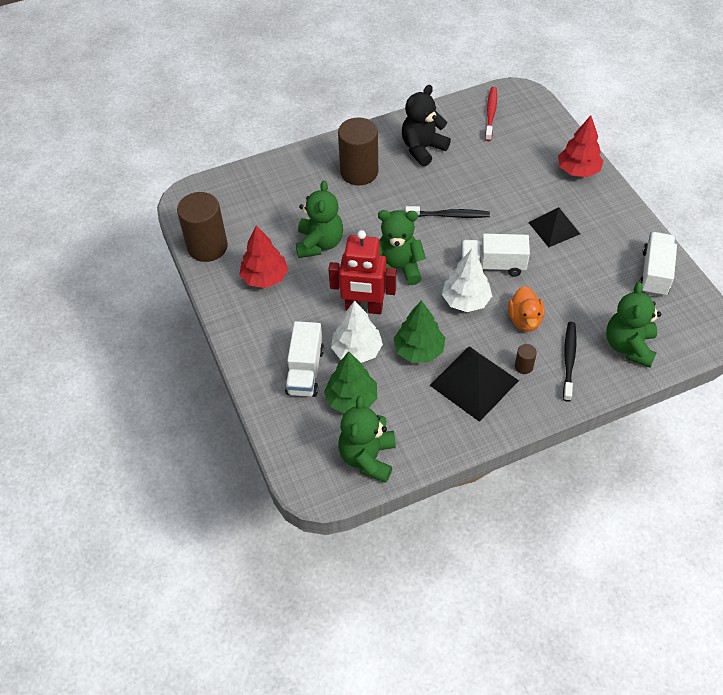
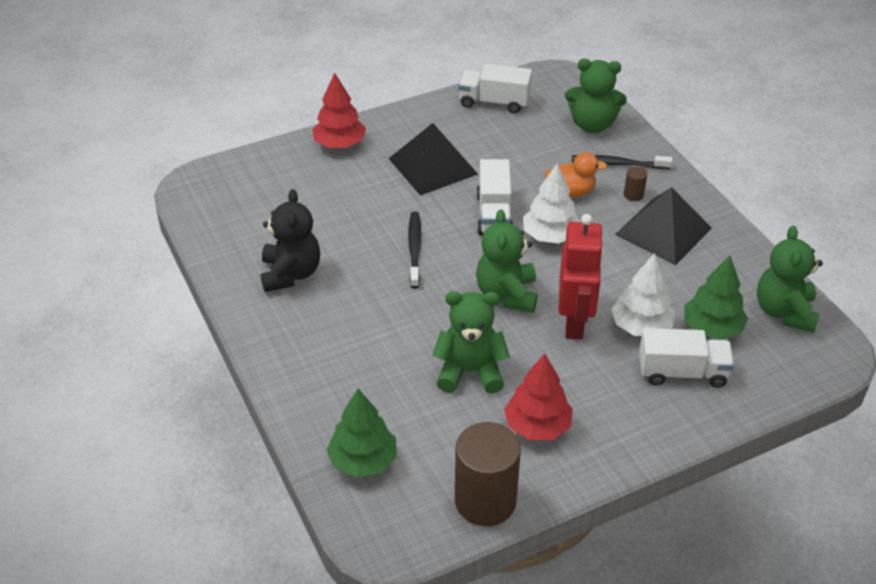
camera: 95 degrees left, 10 degrees down
(359, 172) = (333, 336): brown cylinder -> none
(368, 457) = (784, 312): green teddy bear -> green teddy bear turned 90 degrees clockwise
(419, 350) = (629, 273): green tree -> green tree (363, 461)
(422, 149) = (291, 274): black teddy bear -> black teddy bear turned 135 degrees counterclockwise
(491, 114) = (229, 211): red toothbrush -> none
(554, 228) = (432, 166): black pyramid -> black pyramid, size x1.51

